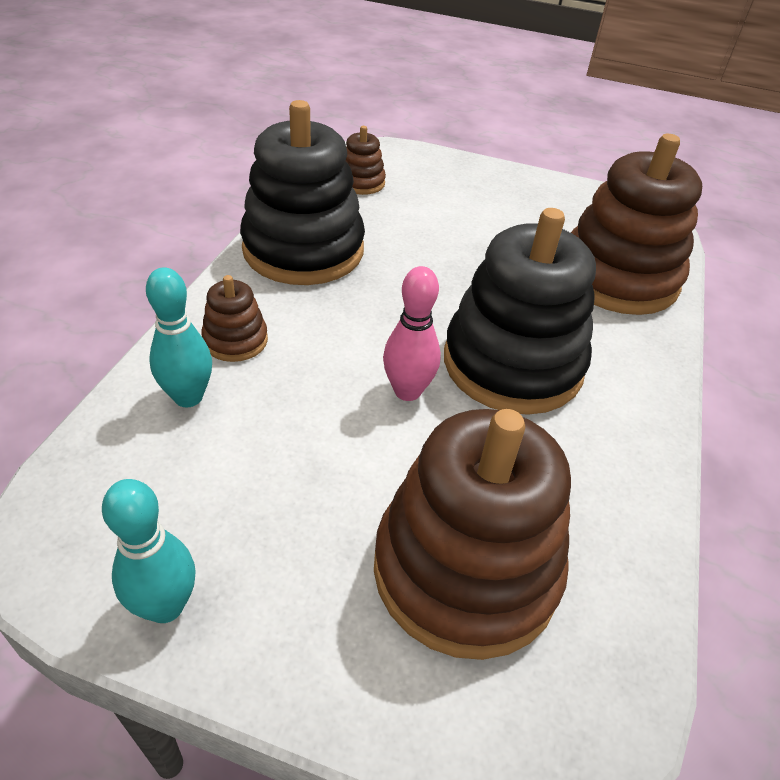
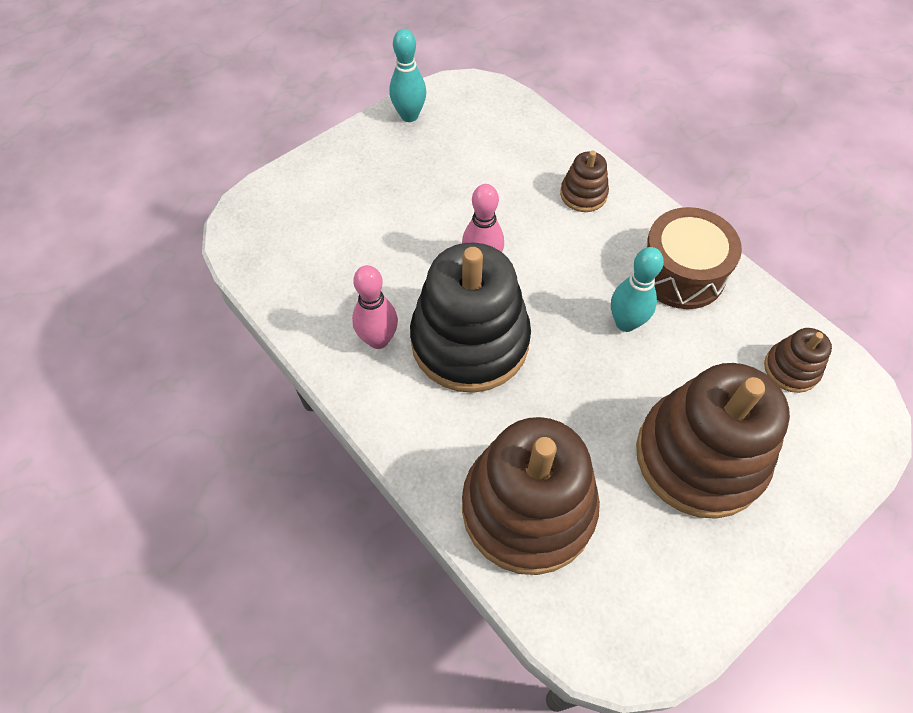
camera: 125 degrees right, 15 degrees up
(188, 397) = (541, 158): turquoise bowling pin -> turquoise bowling pin (625, 323)
(303, 250) = (681, 272): black stacking toy -> brown drum
(465, 570) = (343, 226): brown stacking toy -> brown stacking toy (699, 457)
(585, 439) = (378, 340): none -> pink bowling pin

